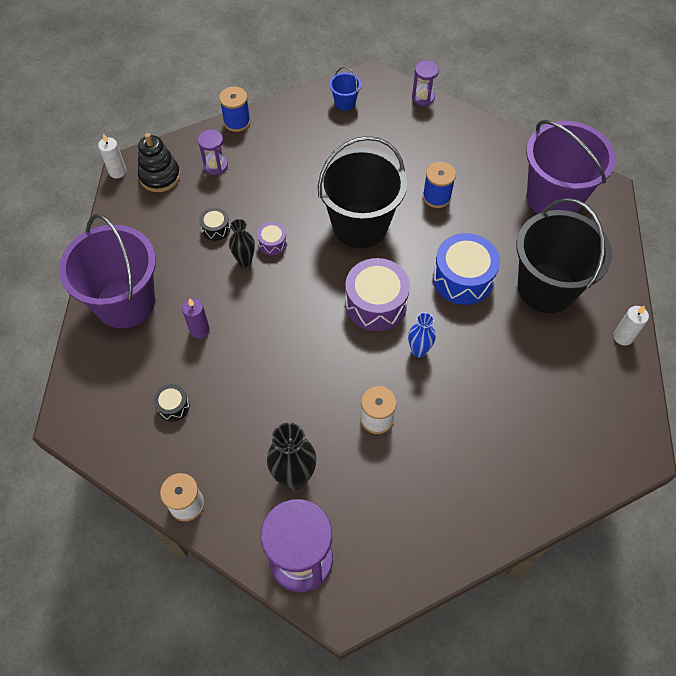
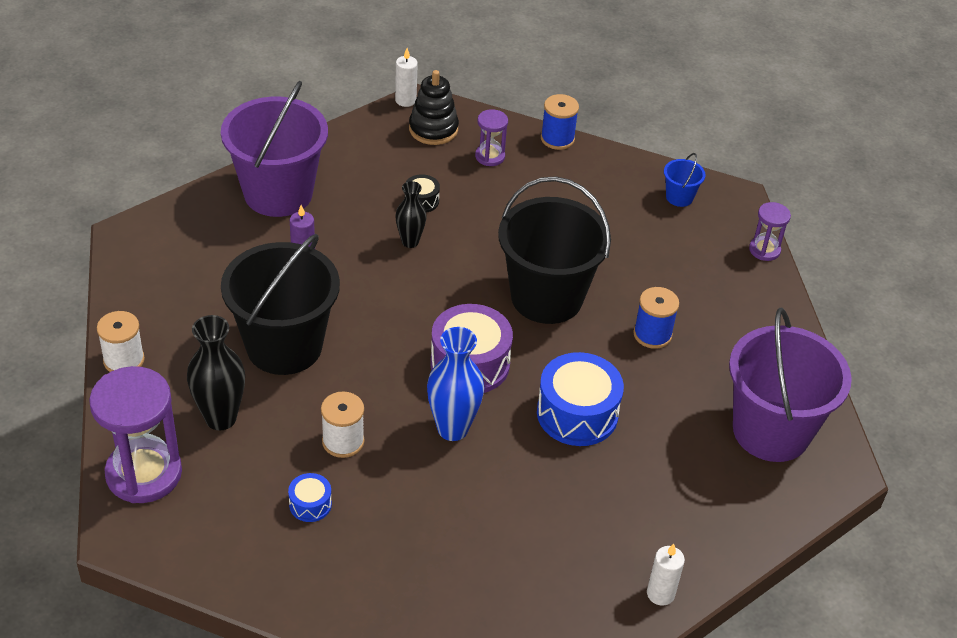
camera: 45 degrees right, 15 degrees down
(173, 406) = (209, 290): black drum -> none
(272, 243) = (451, 248): purple drum -> none
(412, 474) = (310, 504): none -> blue drum
(419, 351) = (452, 429): blue vase -> blue vase, size x1.62
(546, 288) = (646, 490): black bucket -> black bucket (284, 346)

